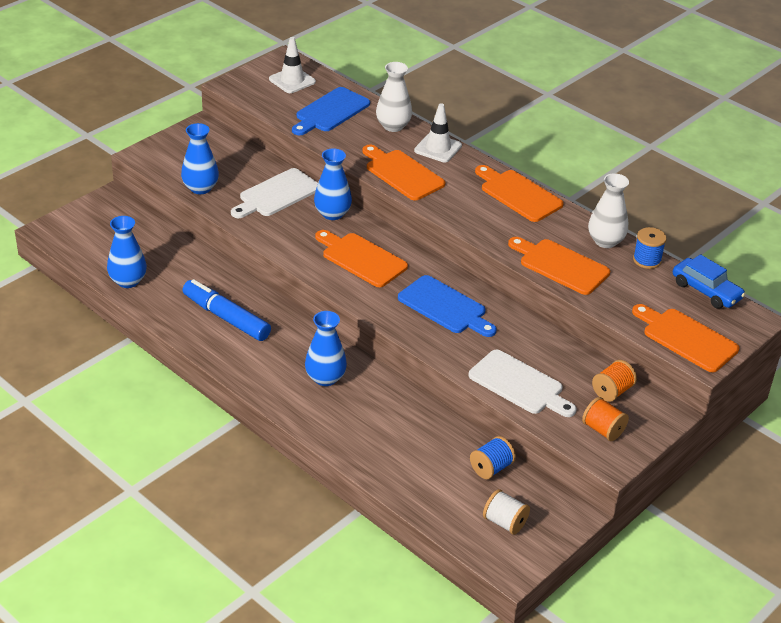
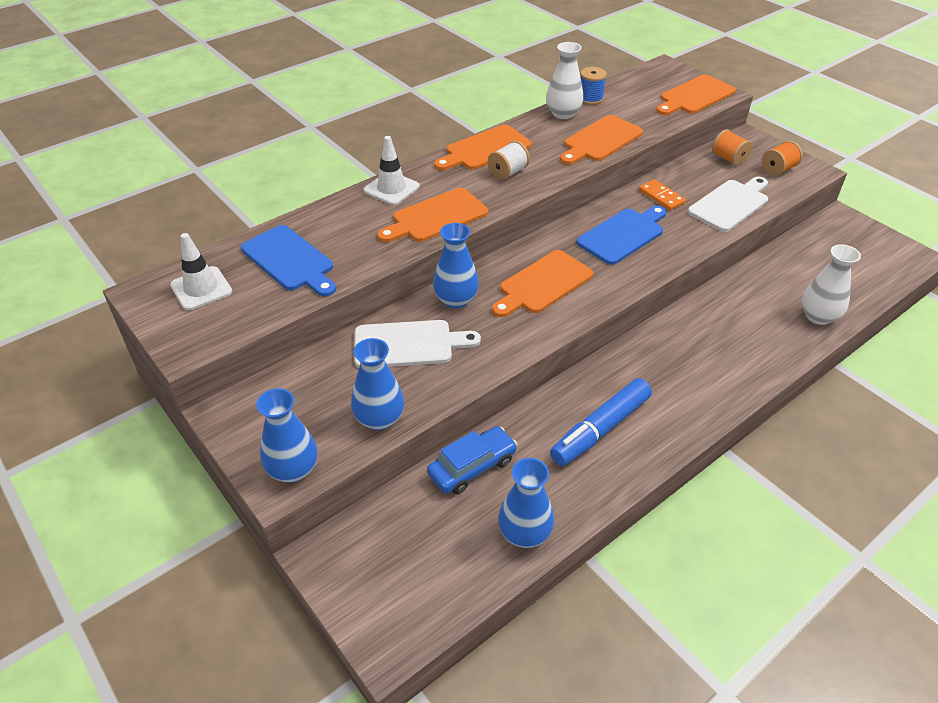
camera: 80 degrees left, 5 degrees up
(276, 194) = (409, 344): white cutting board -> white cutting board turned 60 degrees counterclockwise
(325, 378) = (697, 350): blue vase -> blue vase (293, 469)
(393, 126) = (338, 215): white vase -> white vase (818, 316)
(491, 468) = (800, 254): blue spool -> none
(504, 522) = (864, 254): white spool -> white spool (508, 172)
(518, 335) = (661, 197): none -> orange domino
(706, 291) = (631, 79): blue car -> blue car (472, 467)

